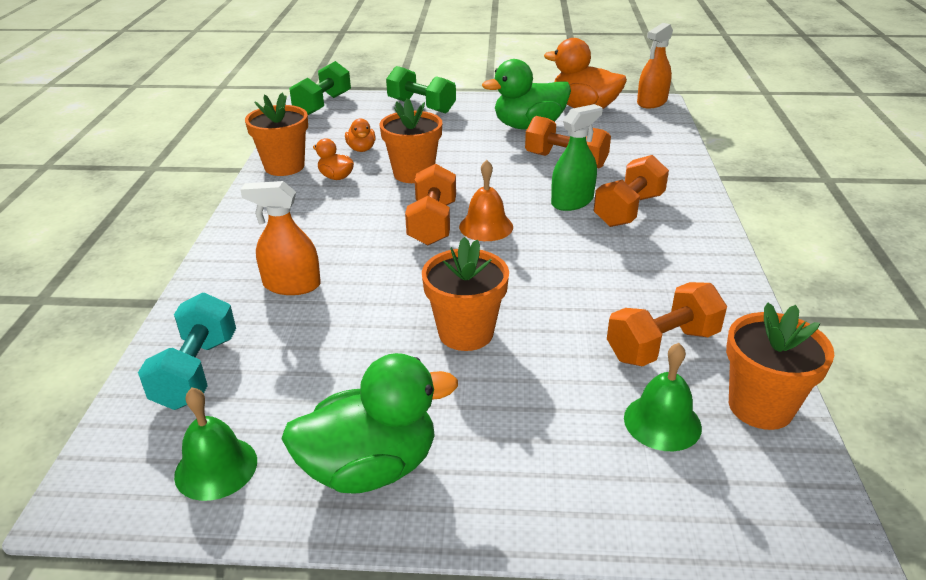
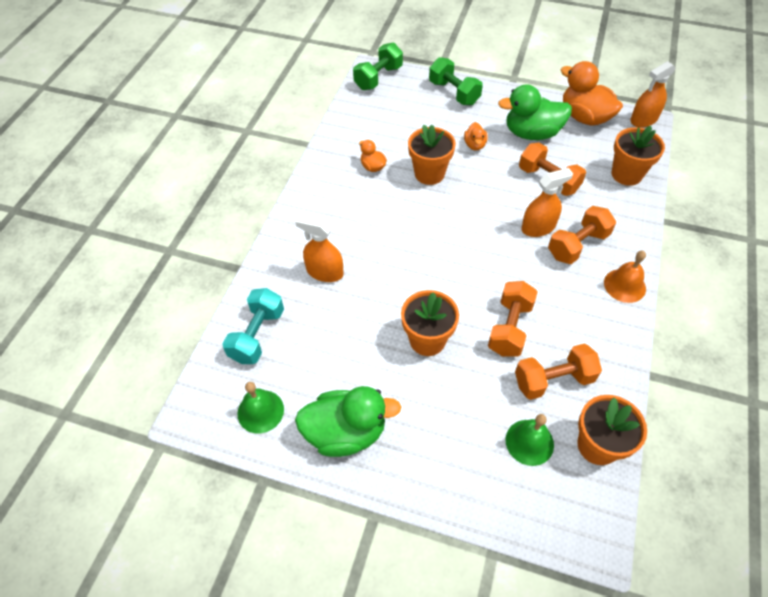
camera: 15 degrees right, 20 degrees up
(284, 166) = (338, 148): orange flower pot -> orange flower pot (626, 174)
(361, 149) = (397, 138): orange duck -> orange duck (474, 145)
(432, 223) = (430, 231): orange dumbbell -> orange dumbbell (510, 328)
(486, 226) = (467, 241): orange bell -> orange bell (624, 285)
(572, 201) = (538, 227): green spray bottle -> orange spray bottle

